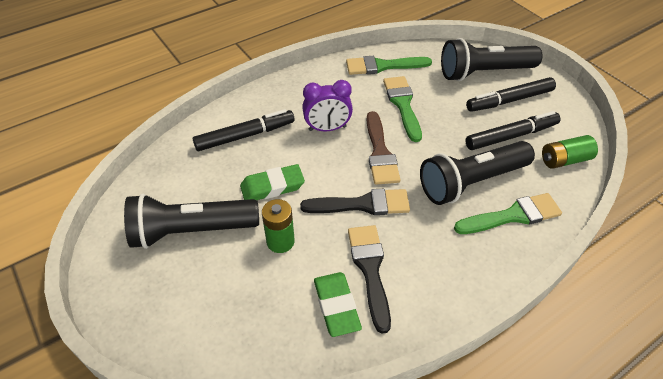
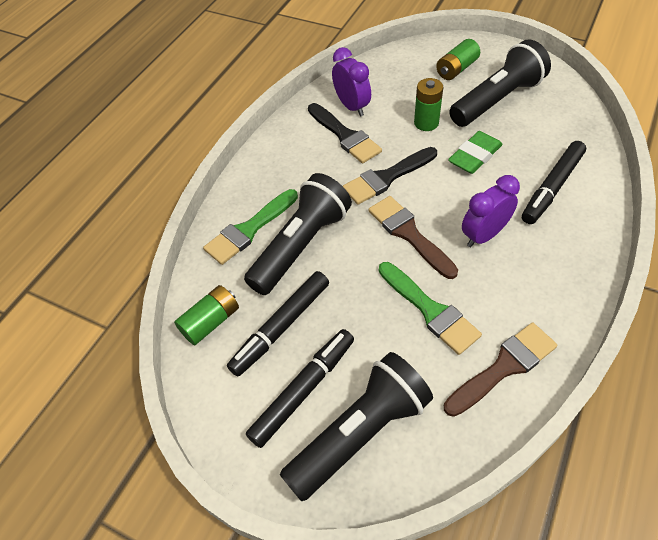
camera: 155 degrees right, 5 degrees up
(183, 294) = (456, 69): none -> green battery
(336, 306) = (352, 106): green eraser -> purple clock
(383, 66) = (504, 367): green brush -> brown brush

